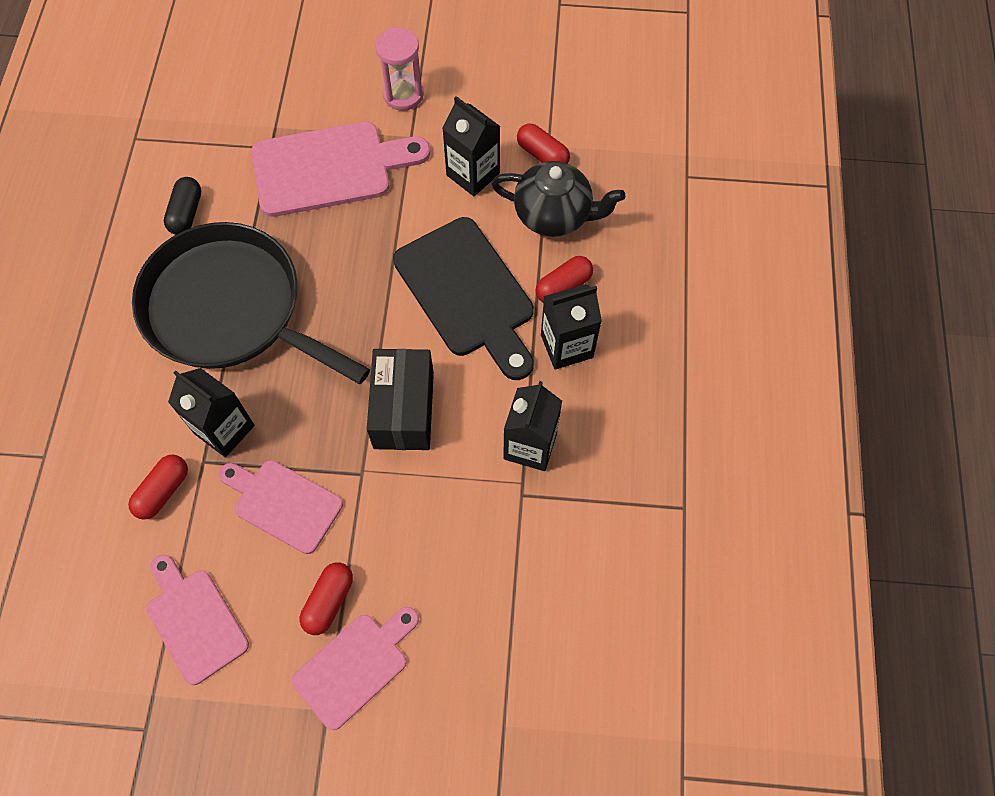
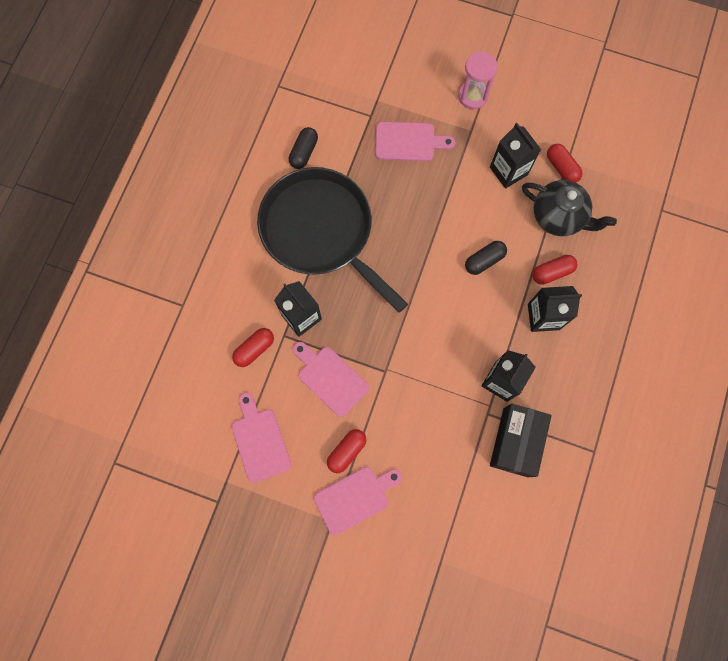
camera: 15 degrees right, 10 degrees up
(329, 168) = (408, 142): pink cutting board -> pink cutting board, size x0.63
(404, 410) = (422, 334): black box -> black box (515, 442)
(467, 293) = (484, 260): black cutting board -> black capsule

